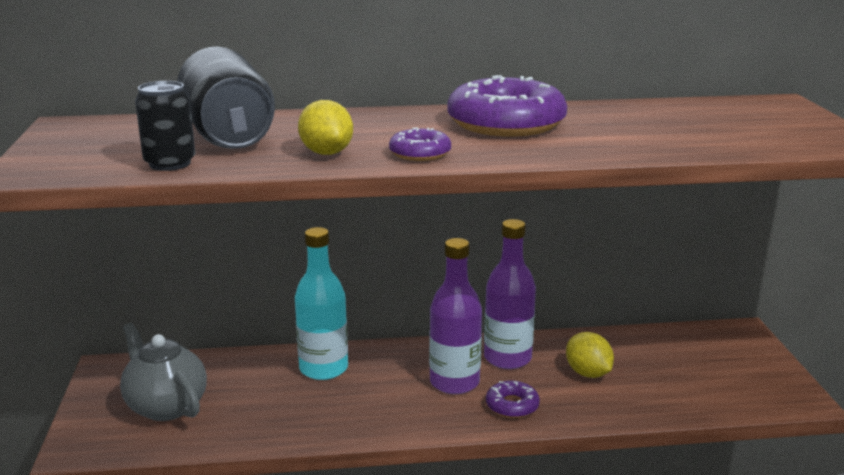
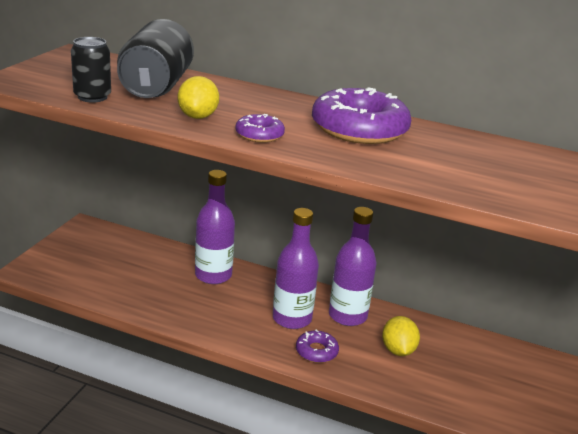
camera: 25 degrees right, 5 degrees up
(166, 406) = (96, 264): grey teapot -> none
(323, 368) = (213, 275): turquoise bottle -> purple bottle

